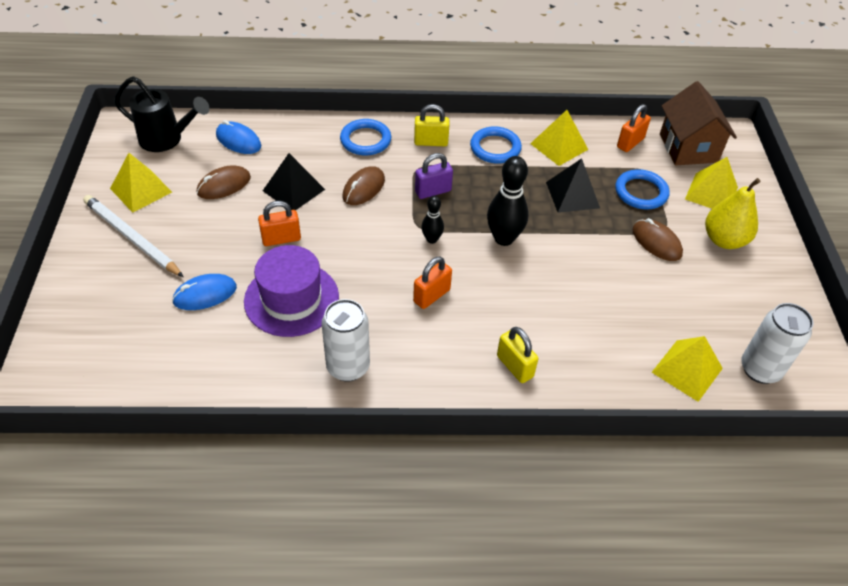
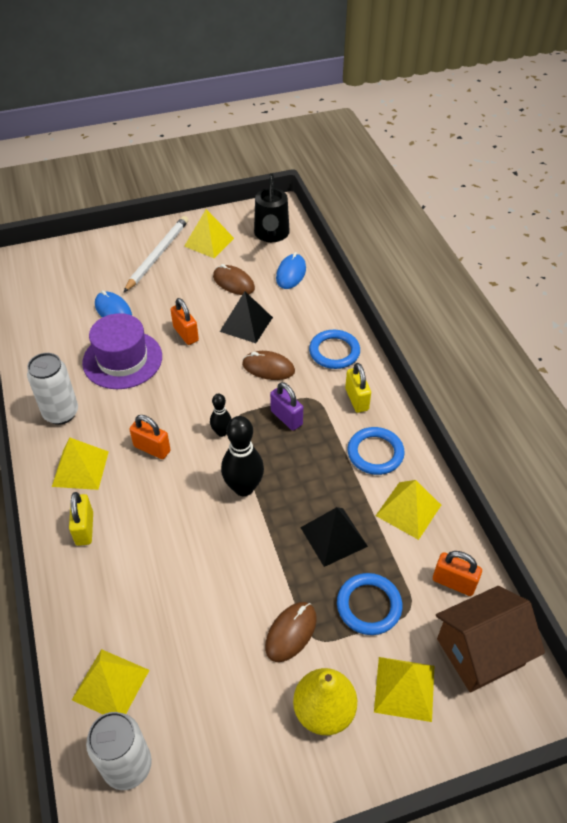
camera: 75 degrees right, 0 degrees up
(435, 359) = (80, 468): none -> yellow pyramid
(514, 366) = (84, 528): yellow padlock -> yellow padlock turned 45 degrees counterclockwise

